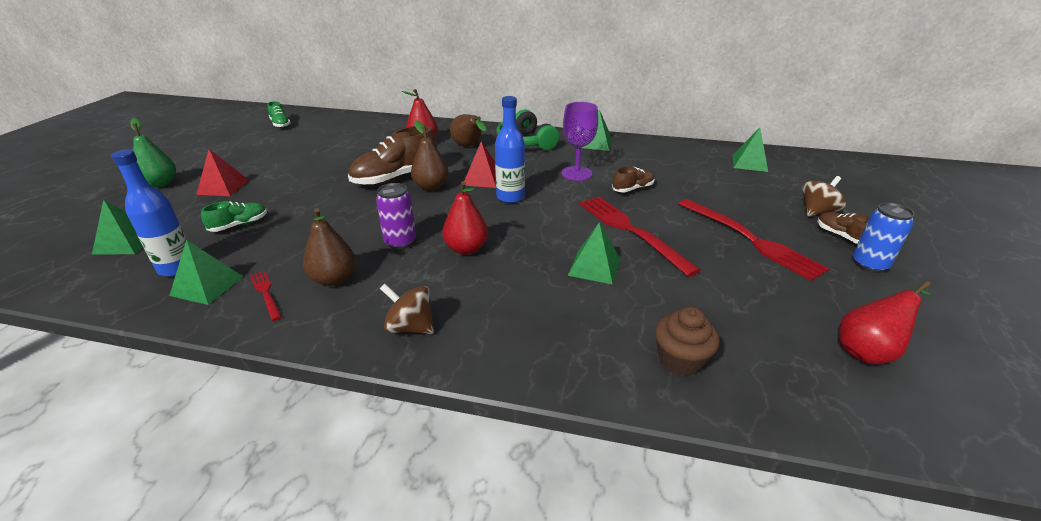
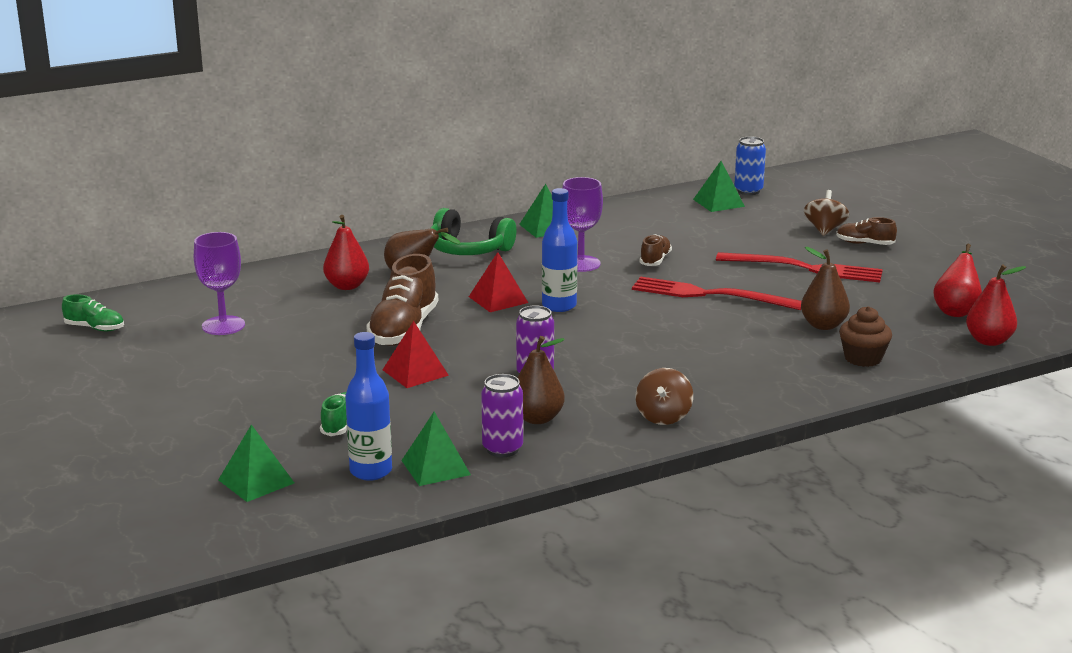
camera: 40 degrees left, 10 degrees down
(160, 184) = (128, 434): green pear -> none
(223, 187) = (222, 407): red pyramid -> red pyramid (415, 372)
(266, 293) = (502, 449): red fork -> purple can
(326, 142) = (223, 325): none -> purple goblet
(410, 327) = (663, 417): brown spinning top -> brown spinning top turned 60 degrees counterclockwise
(431, 187) = (461, 324): brown pear -> brown pear (823, 325)
(466, 249) = (602, 357): red pear -> red pear (989, 341)
(594, 267) = (725, 330): green pyramid -> none
(869, 265) = (902, 258): blue can -> blue can (748, 191)

